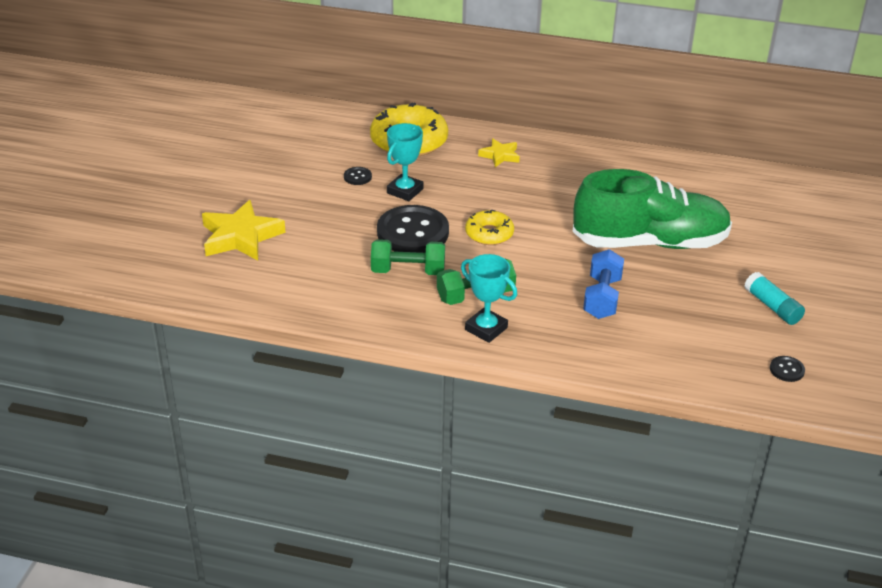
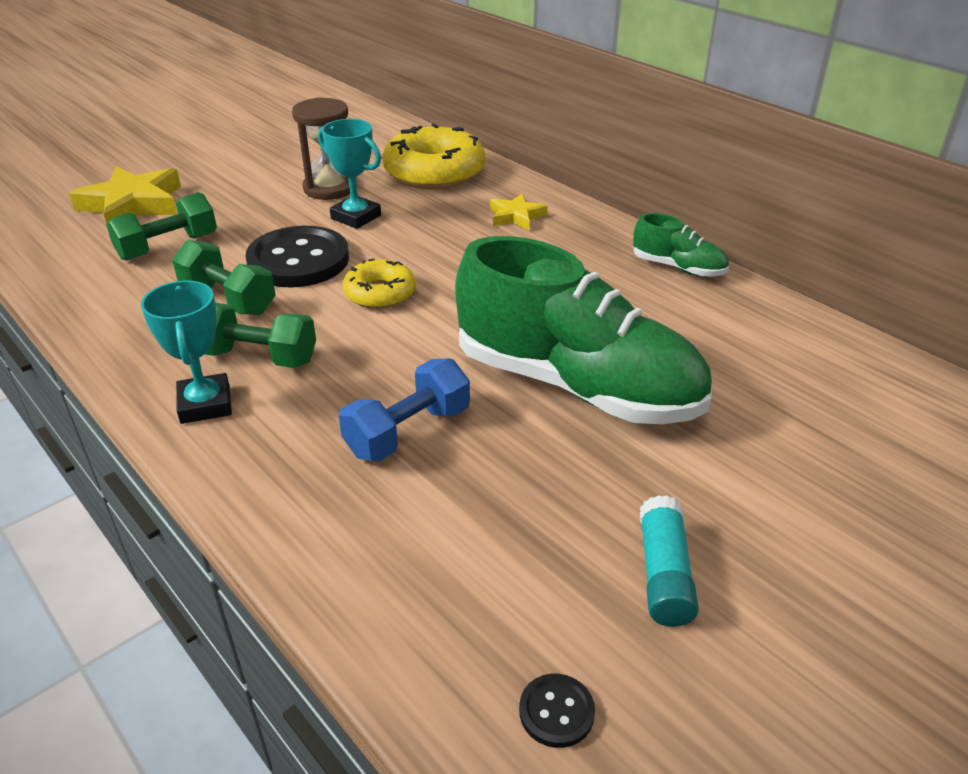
camera: 35 degrees right, 0 degrees up
(316, 255) = (168, 247): none -> green dumbbell
(357, 177) = (329, 188): black button -> brown hourglass
(405, 191) = (356, 217): turquoise trophy -> turquoise trophy turned 60 degrees clockwise
(625, 157) = (678, 268): none -> green shoe

